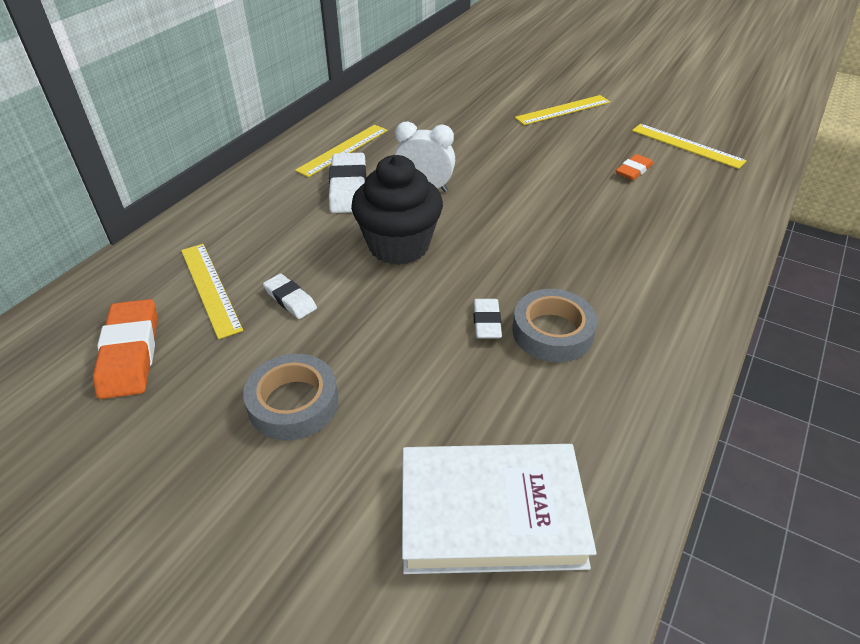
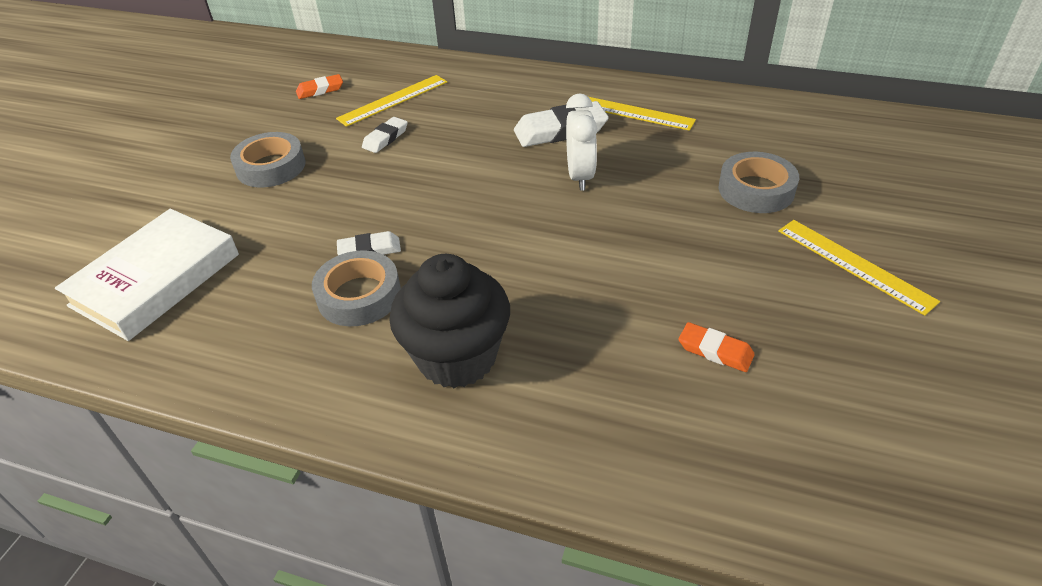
camera: 80 degrees right, 0 degrees up
(130, 353) = (320, 90): orange eraser -> orange eraser, size x0.57
(399, 246) = (473, 178): black cupcake -> black cupcake (457, 357)
(475, 122) = (756, 190): none -> grey tape
(491, 513) = (156, 280): white book -> white book turned 45 degrees clockwise
(687, 145) = (836, 418): yellow ruler -> none

